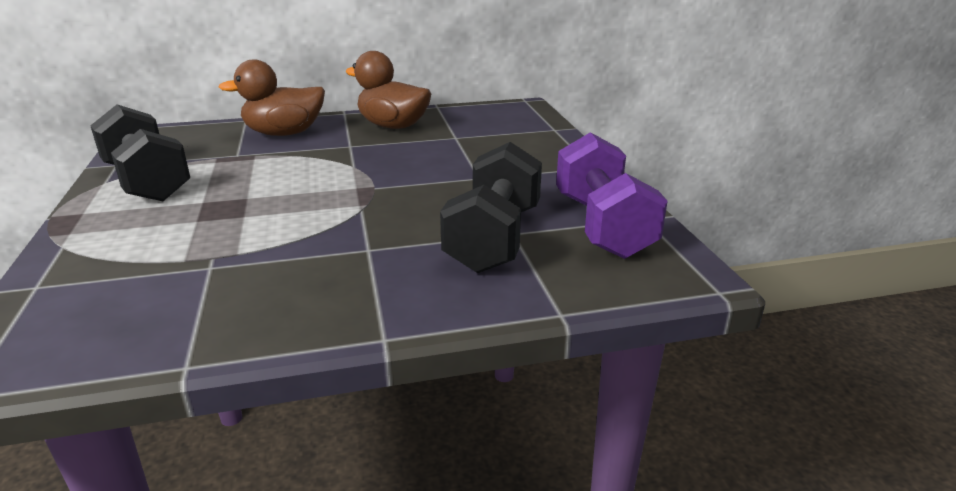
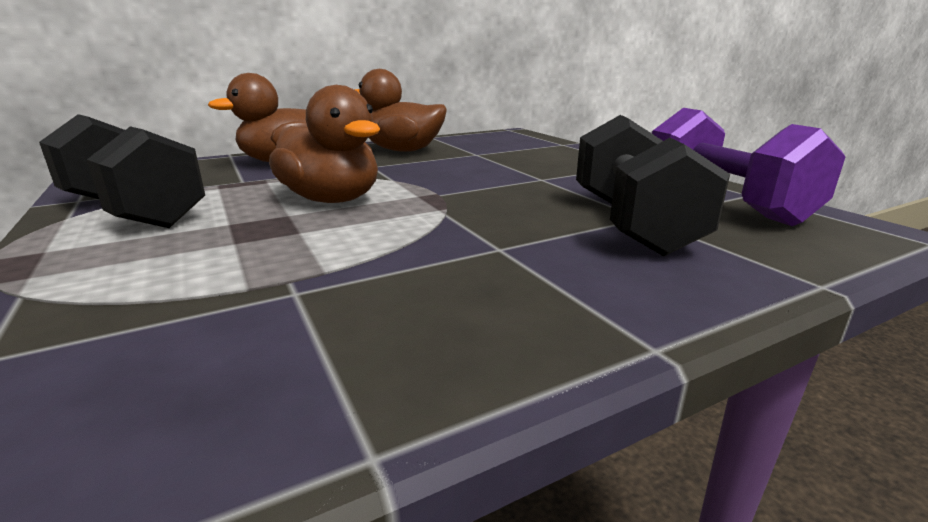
camera: 15 degrees left, 5 degrees down
(288, 185) = (332, 200): none -> brown duck

